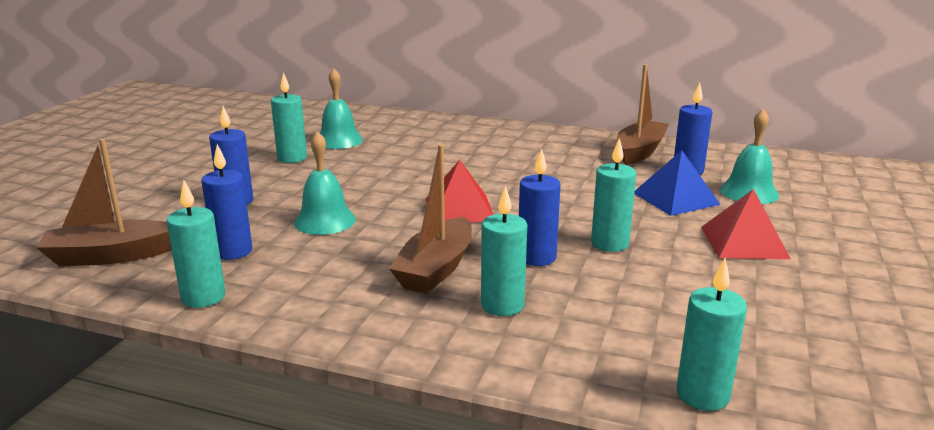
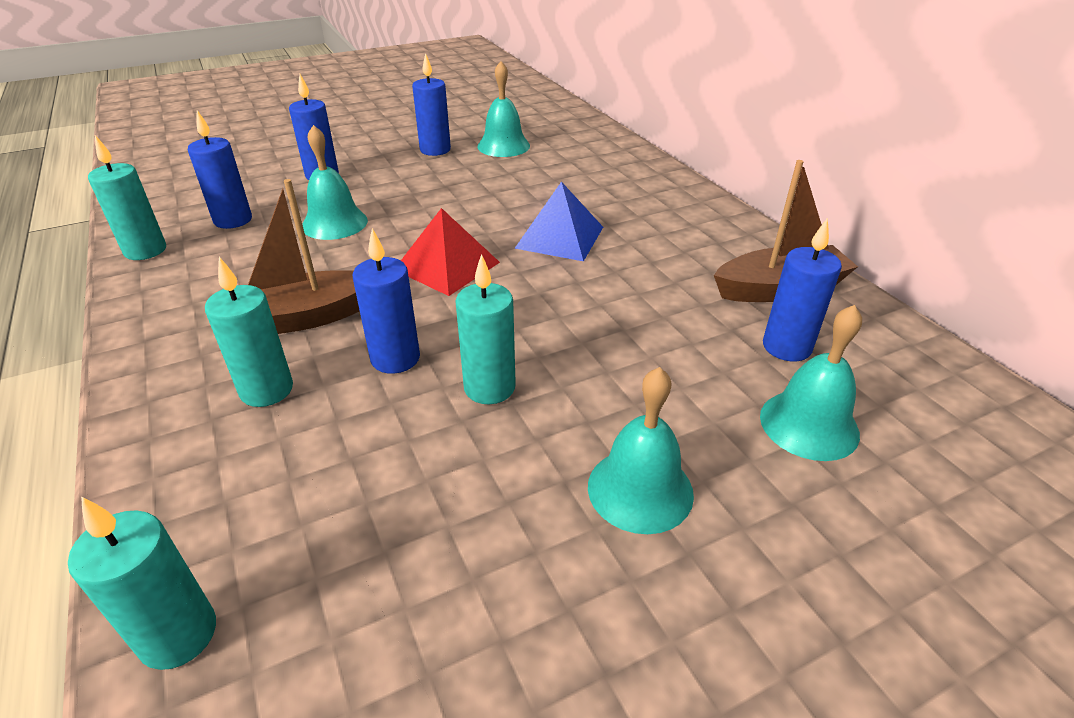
camera: 45 degrees right, 15 degrees up
(110, 256) = (177, 187): brown boat -> none
(292, 158) = (435, 150): turquoise candle -> blue candle
(675, 198) = (686, 375): blue pyramid -> blue pyramid (560, 237)
(744, 242) = (640, 489): red pyramid -> turquoise bell

